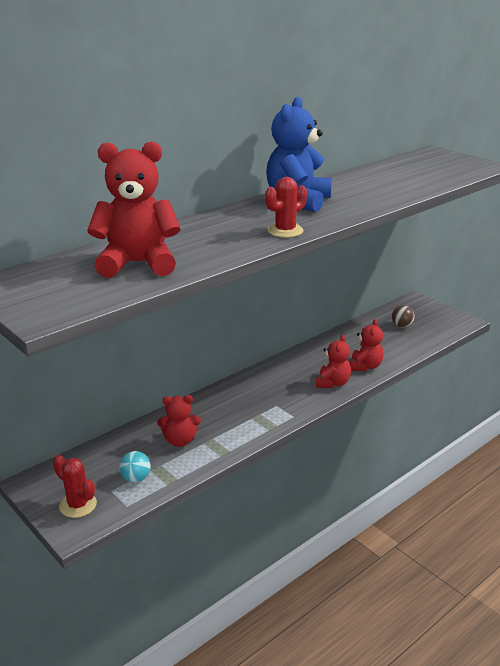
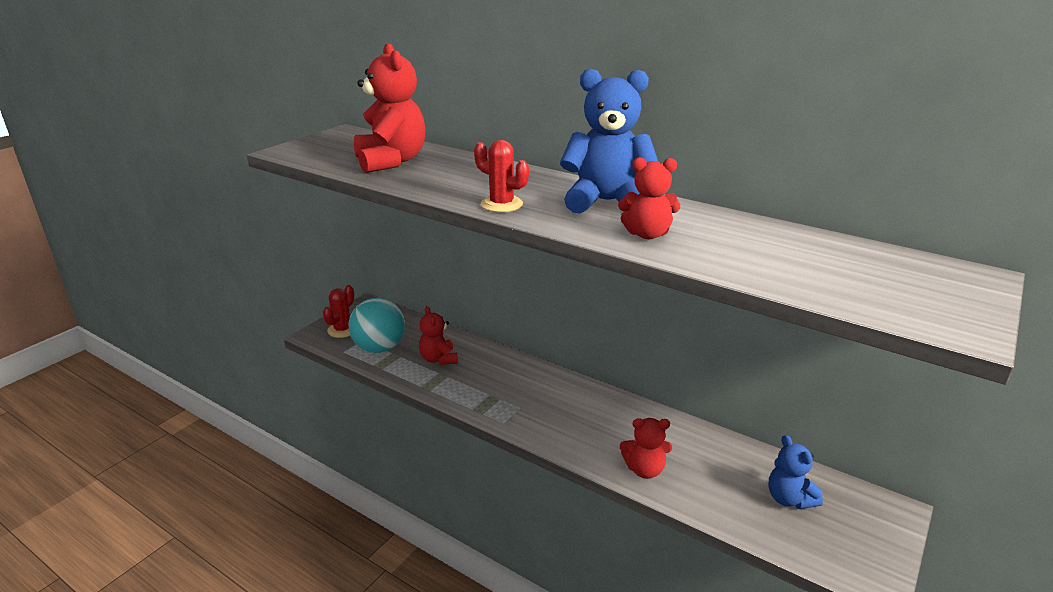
camera: 75 degrees right, 0 degrees up
(136, 478) = (379, 348): turquoise ball -> turquoise ball, size x2.00
(332, 383) = (587, 444): red teddy bear -> red teddy bear (647, 234)
(402, 326) = (789, 499): brown ball -> blue teddy bear

